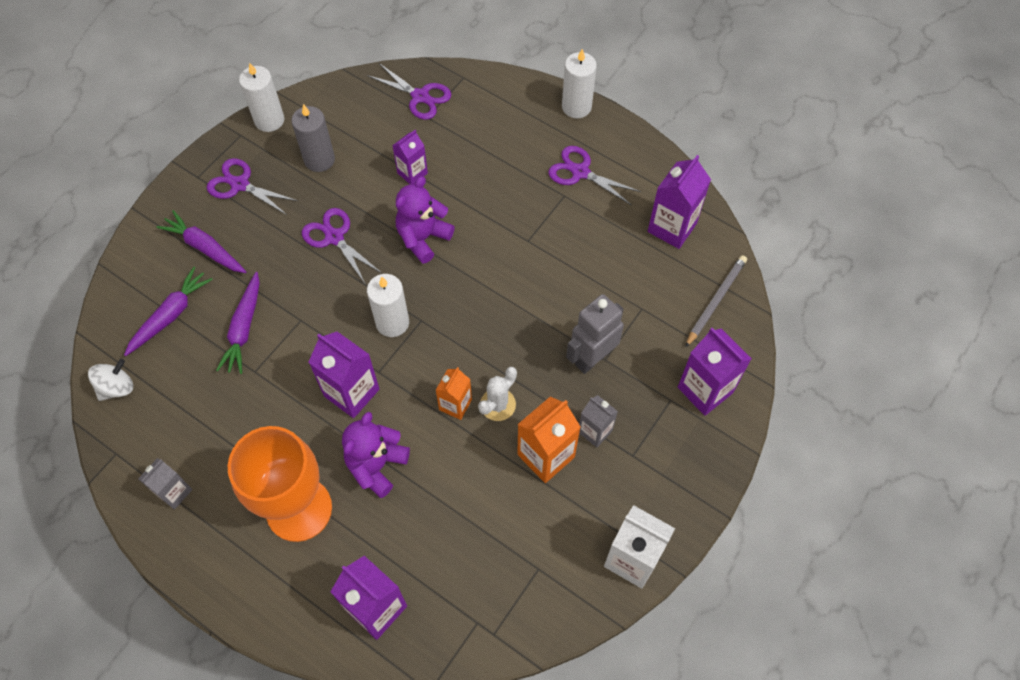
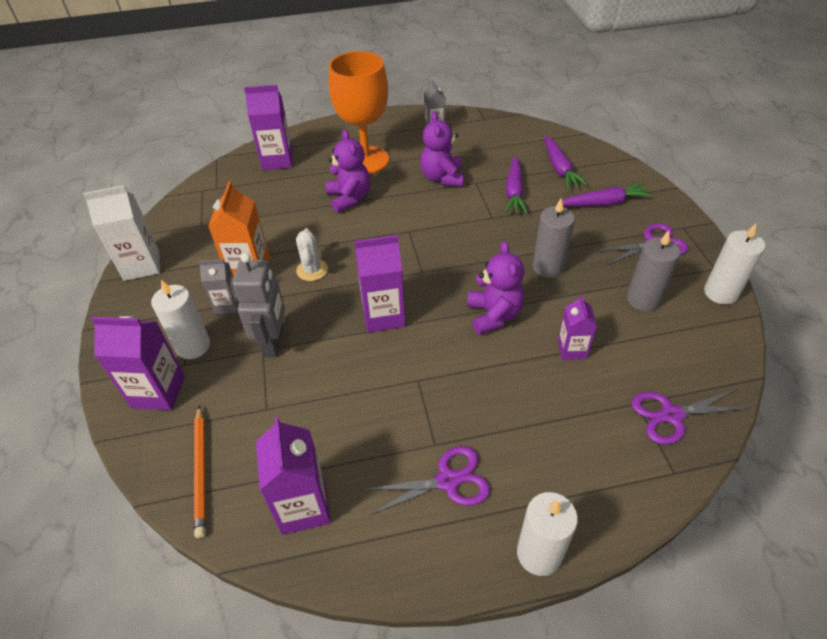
camera: 135 degrees right, 15 degrees down
(117, 387) = (527, 133): white spinning top -> none
(244, 328) = (514, 191): purple carrot -> purple carrot turned 135 degrees counterclockwise
(271, 407) = (442, 178): none -> purple teddy bear
(334, 237) = (548, 267): purple scissors -> grey candle
(351, 392) = (409, 212): purple carton -> purple carton (383, 315)
(392, 322) = (437, 257): white candle -> white candle (193, 346)
(455, 404) = (339, 251): orange carton -> none
(715, 301) = (201, 471): grey pencil -> orange pencil

